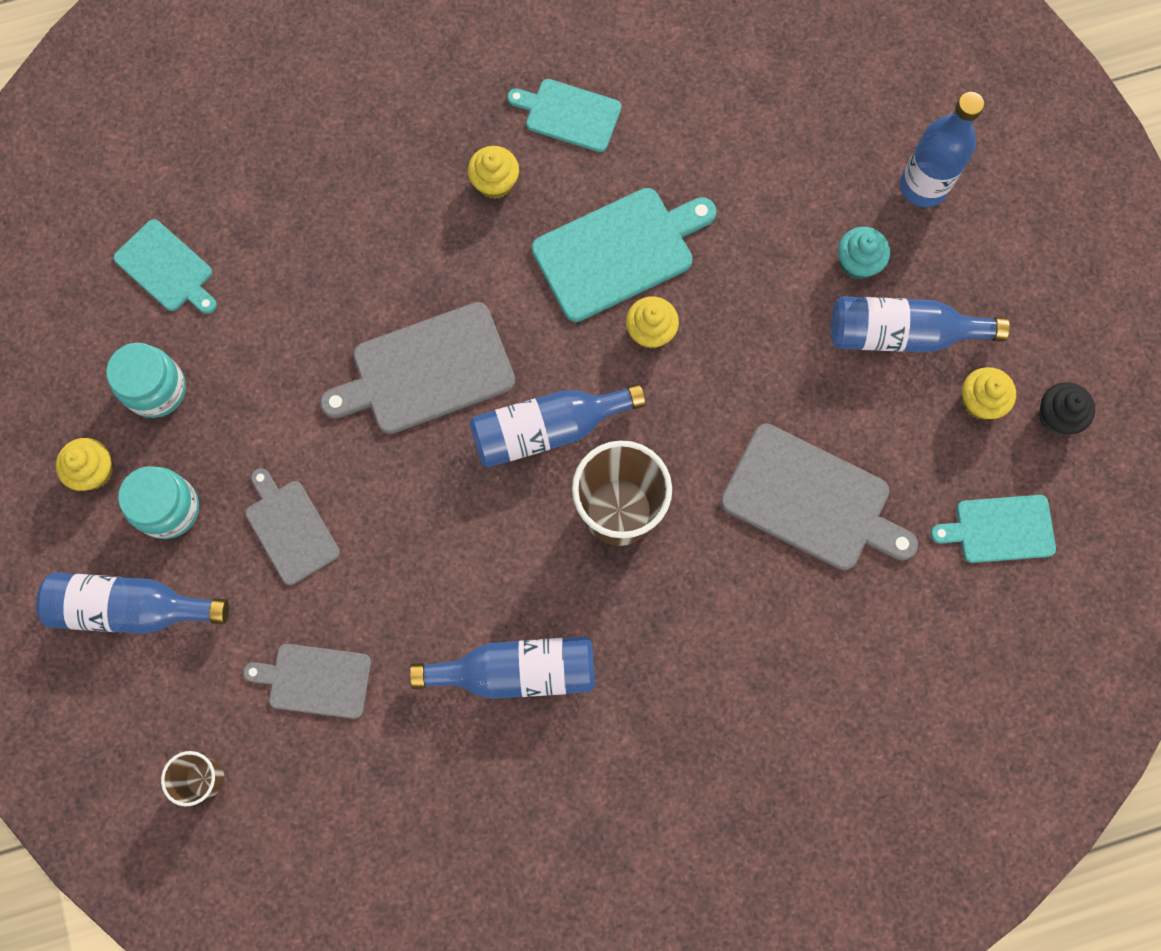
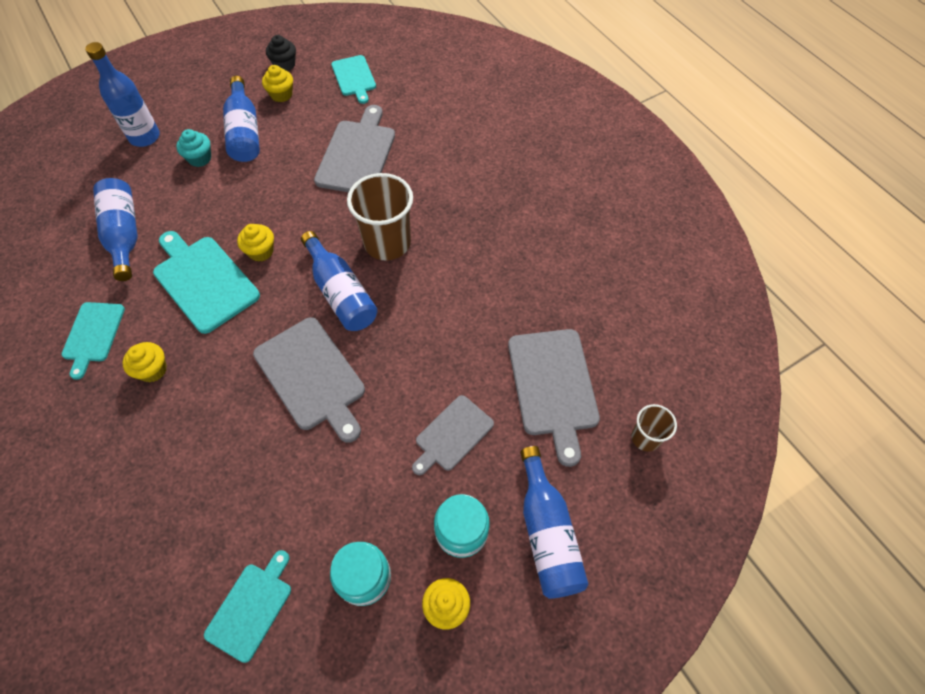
camera: 105 degrees left, 15 degrees down
(315, 680) = (553, 386): grey cutting board -> grey cutting board, size x1.61
(517, 671) = (505, 272): blue bottle -> blue bottle (124, 234)

